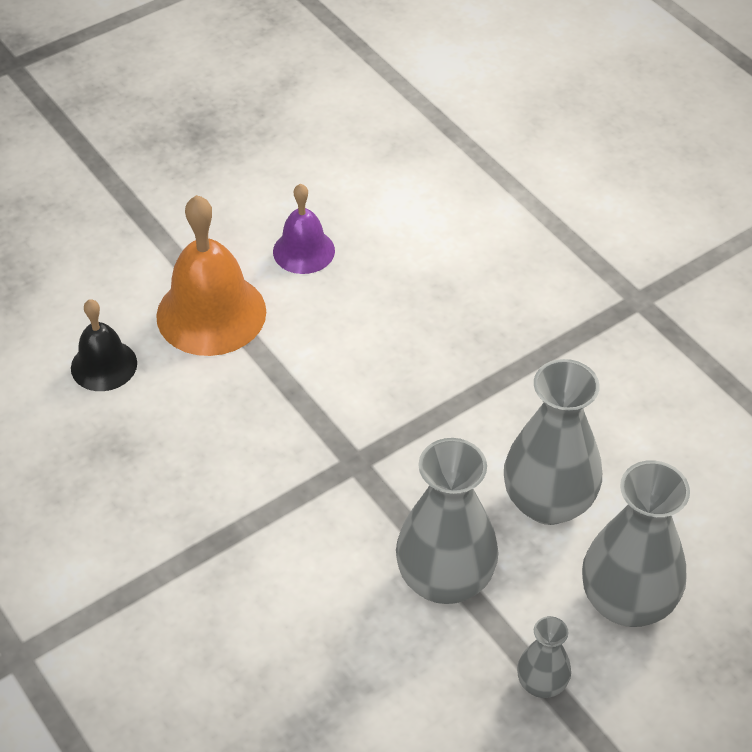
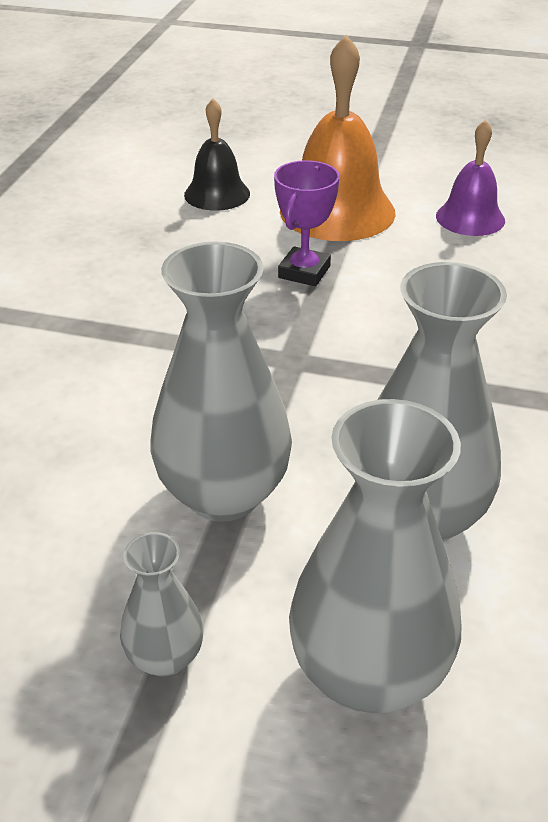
camera: 50 degrees right, 10 degrees down
(267, 387) = (304, 272): none -> purple trophy

